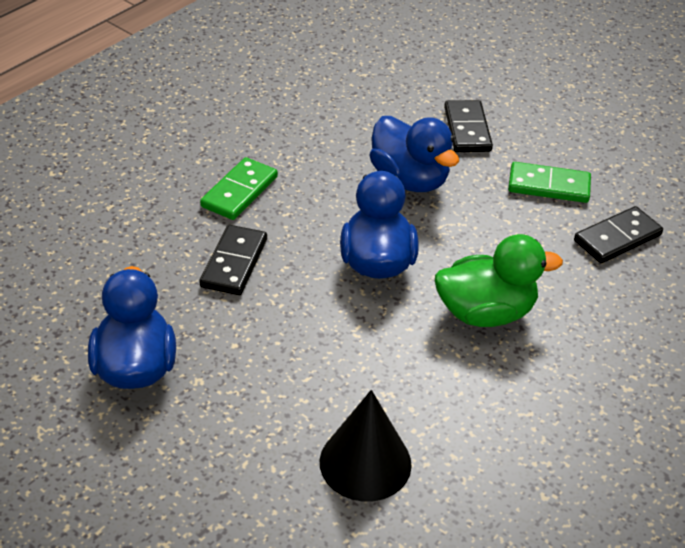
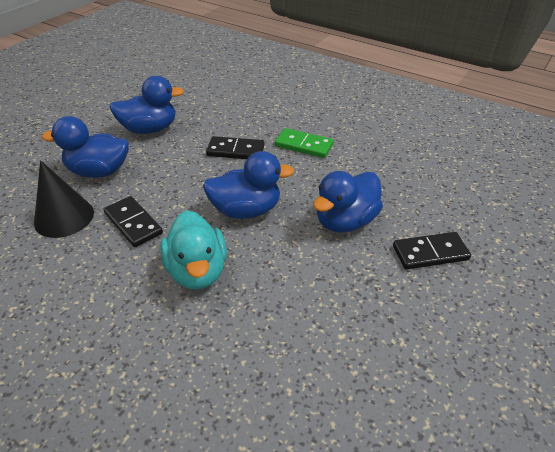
camera: 85 degrees right, 0 degrees up
(251, 429) = (99, 171): none -> blue duck
(485, 313) = (197, 271): green duck -> turquoise duck
(549, 186) = (371, 313): green domino -> none
(617, 238) = (308, 369): black domino -> black domino (133, 223)

